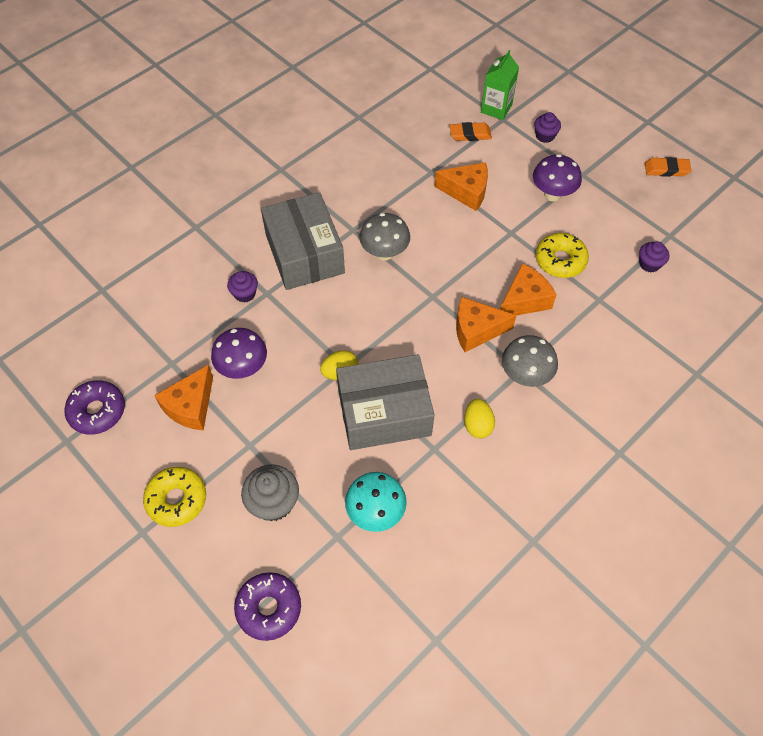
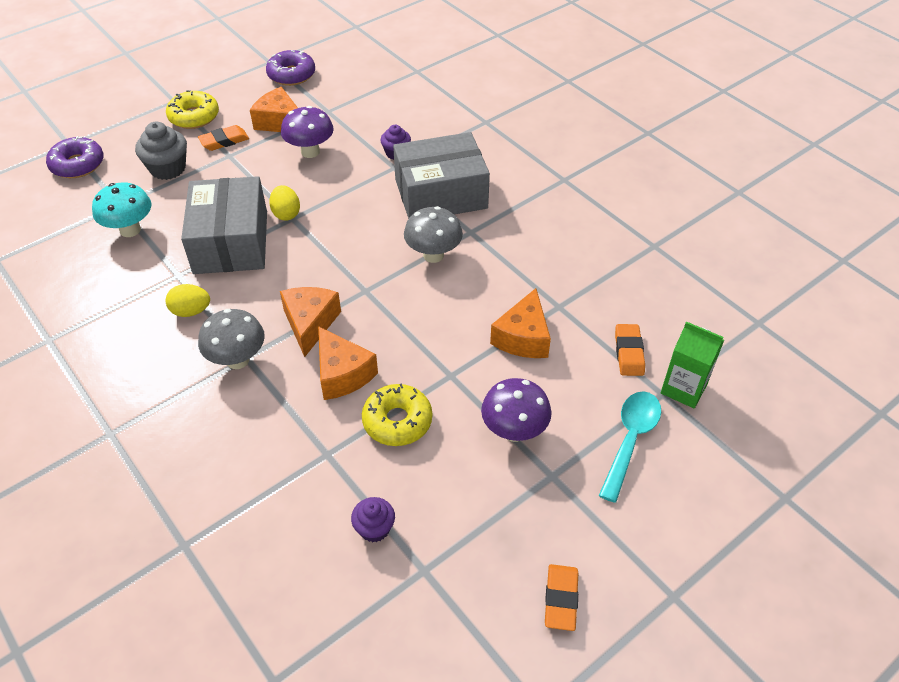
camera: 95 degrees right, 10 degrees down
(224, 455) = (224, 141): none -> orange eraser
(545, 136) = (630, 440): purple cupcake -> turquoise spoon

